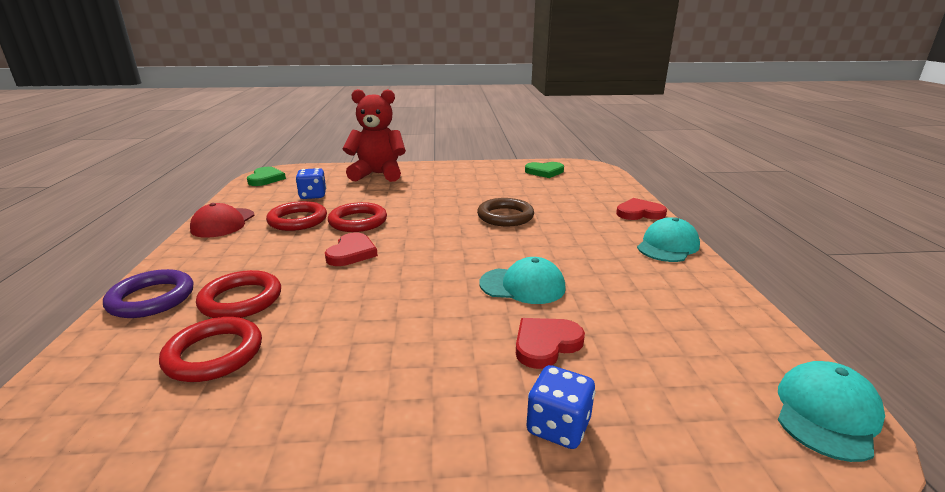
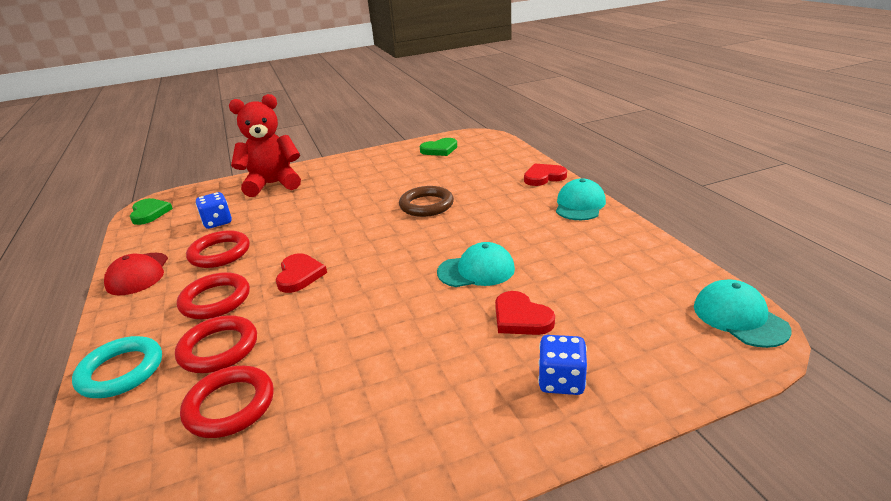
camera: 15 degrees left, 5 degrees up
(151, 298) = (121, 371): purple ring -> turquoise ring
(358, 221) = (285, 241): red ring -> red ring (215, 300)
(546, 344) = (521, 318): red heart -> red heart turned 75 degrees counterclockwise
(826, 414) = (739, 317): turquoise cap -> turquoise cap turned 45 degrees counterclockwise

